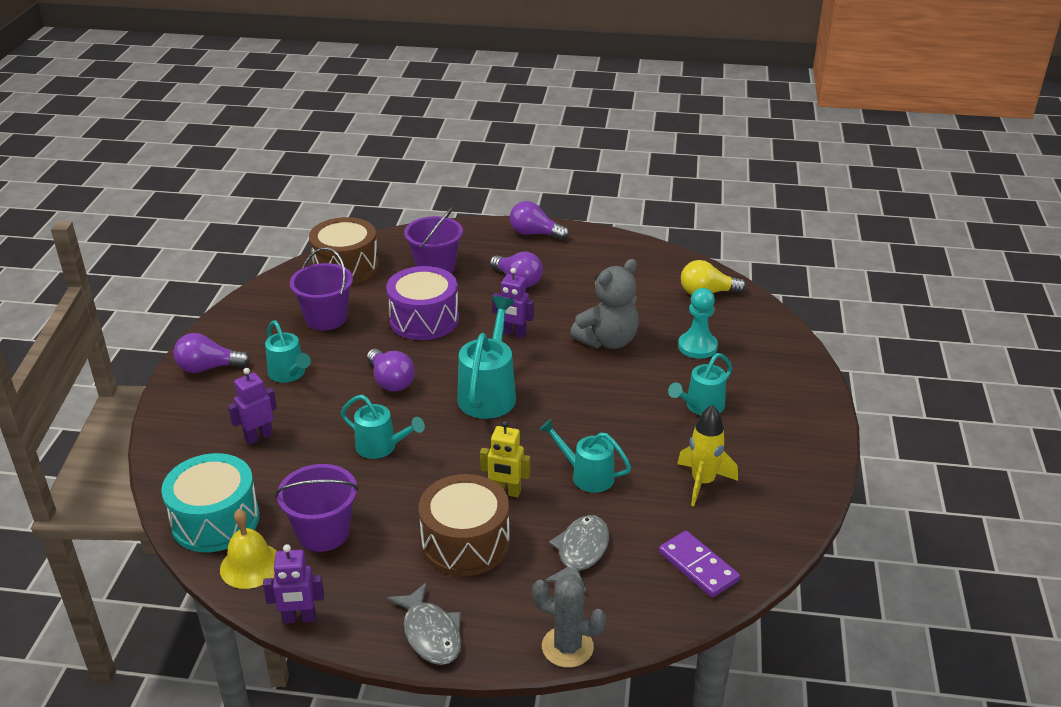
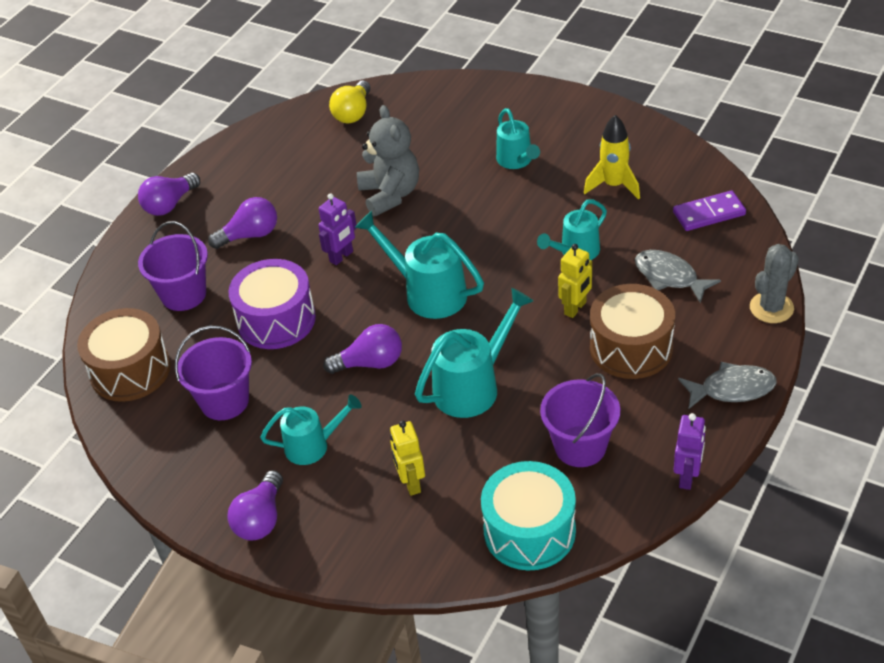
camera: 65 degrees left, 10 degrees up
(250, 565) = (605, 507): yellow bell -> none
(258, 437) = (411, 483): purple robot -> yellow robot
(381, 447) = (473, 385): turquoise watering can -> turquoise watering can, size x1.54
(697, 346) = (431, 140): turquoise pawn -> none

